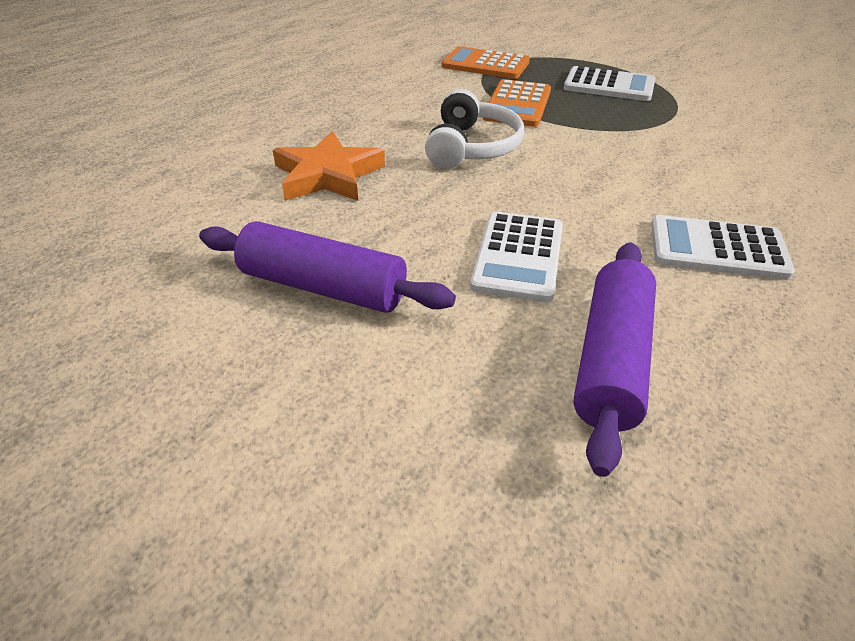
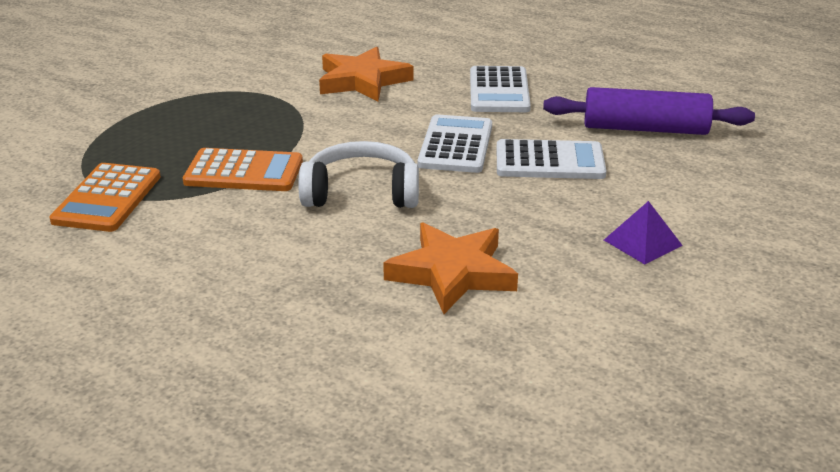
camera: 100 degrees left, 10 degrees down
(323, 287) = (642, 242): purple rolling pin -> purple pyramid
(609, 85) = (186, 121): white calculator -> white calculator (456, 145)
(720, 163) = (362, 81): none -> orange star

